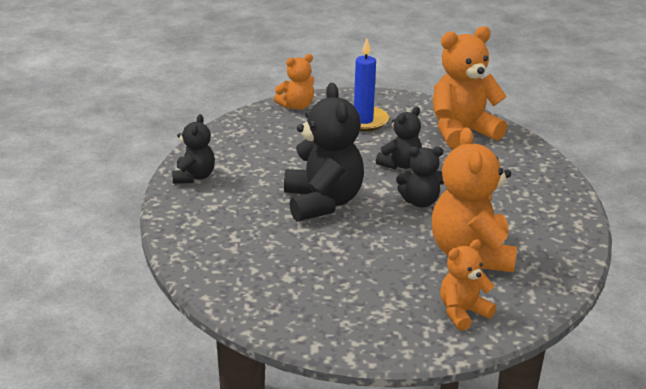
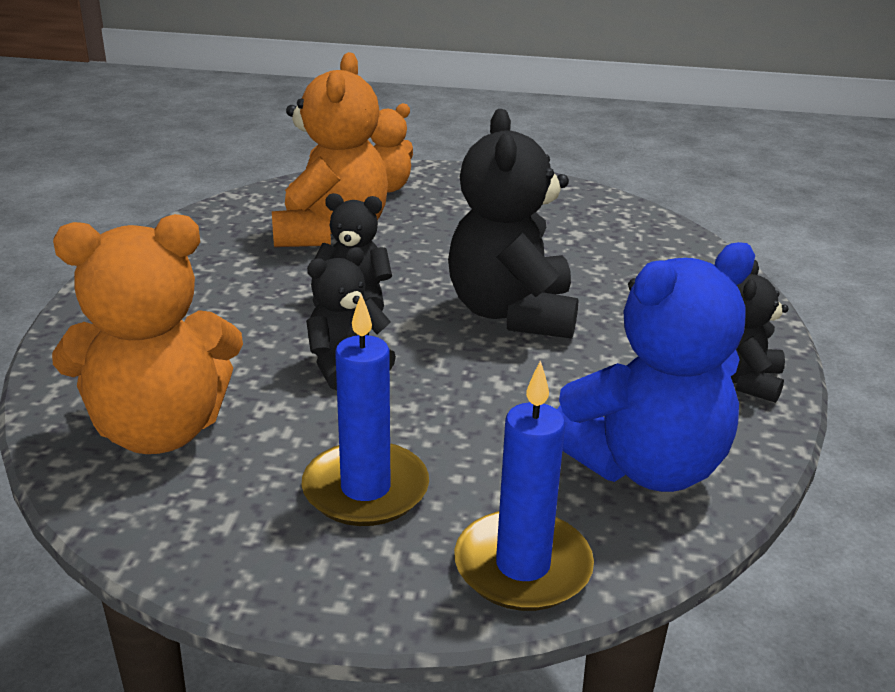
camera: 170 degrees left, 0 degrees up
(249, 137) = (645, 466): none -> blue teddy bear
(296, 106) = (522, 566): orange teddy bear -> blue candle

